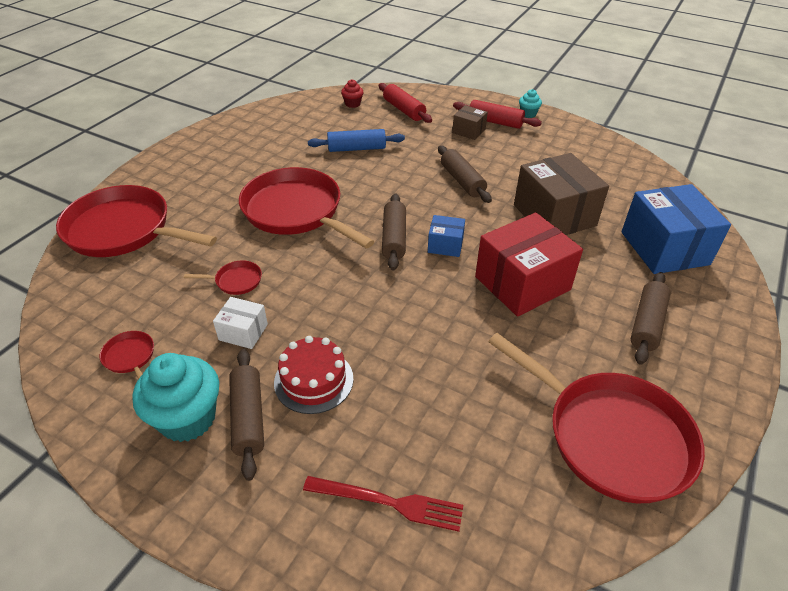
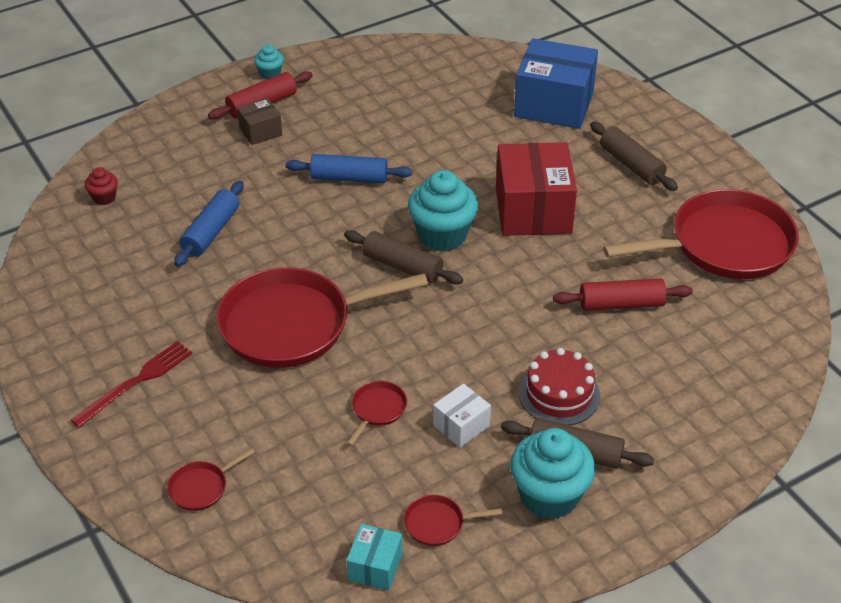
camera: 60 degrees left, 0 degrees up
(74, 339) = (375, 567): none -> turquoise box
(124, 230) = (201, 487): red pan -> red pan, size x0.40
(388, 502) = (712, 392): red fork -> red fork (136, 382)
(404, 110) = (164, 161): red rolling pin -> red rolling pin (621, 304)
(445, 245) = (442, 235): blue box -> turquoise cupcake
(462, 181) = (349, 178): brown rolling pin -> blue rolling pin
(554, 215) = (457, 144): brown box -> none

